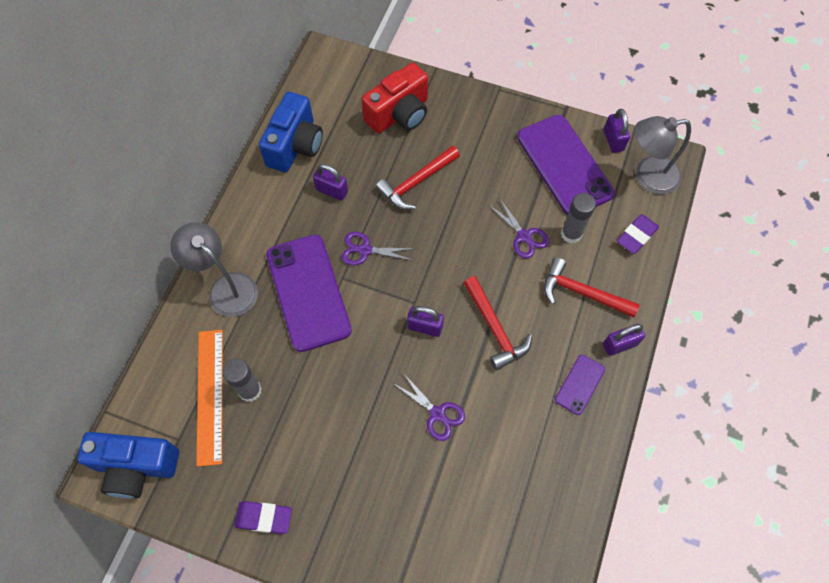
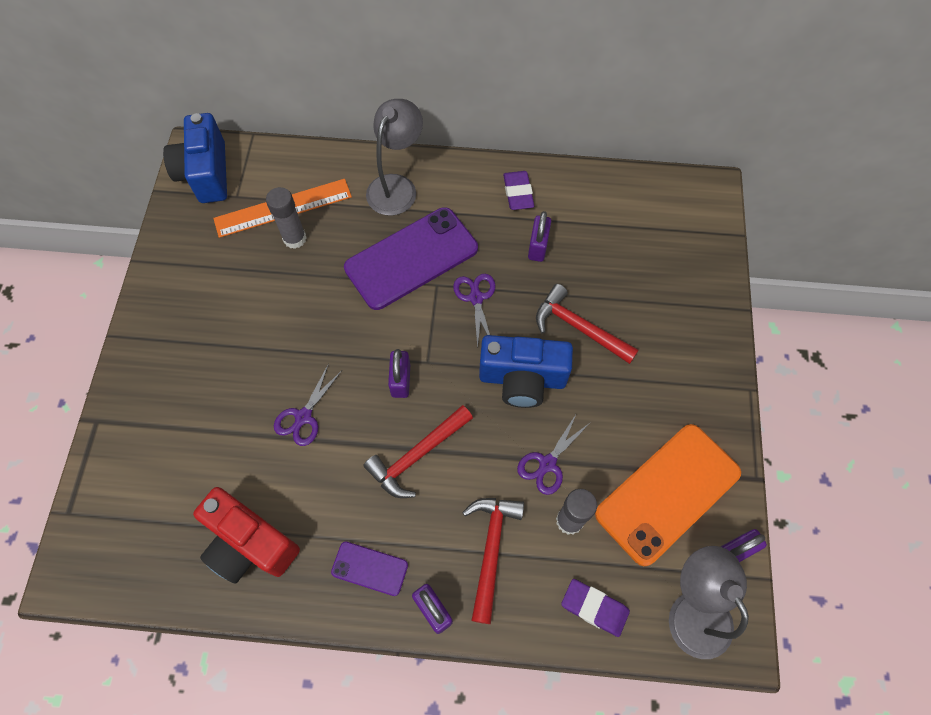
camera: 75 degrees right, 0 degrees up
(264, 518) = (173, 287): purple eraser -> purple eraser (518, 193)
(295, 145) = (581, 197): blue camera -> blue camera (522, 379)
(399, 114) = (664, 287): red camera -> red camera (250, 544)
(564, 165) = (667, 493): purple phone -> orange phone

